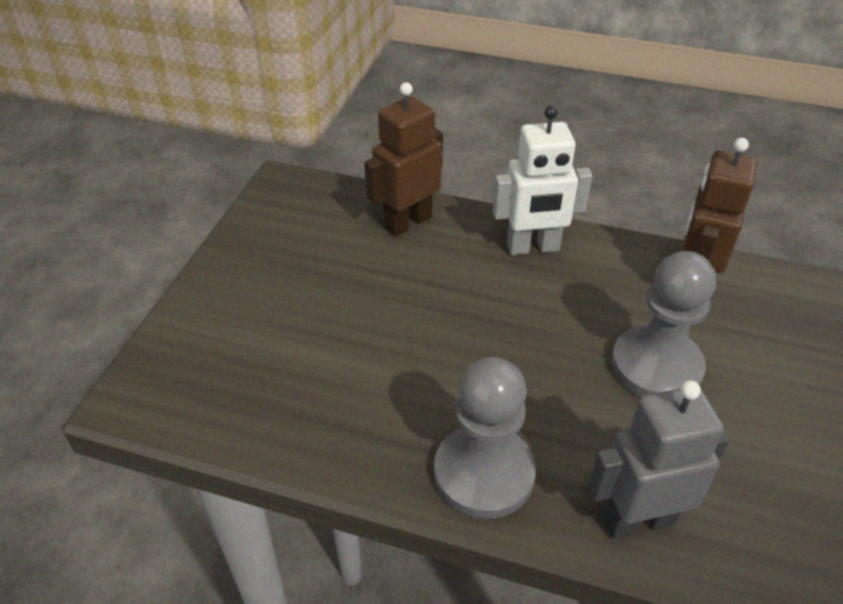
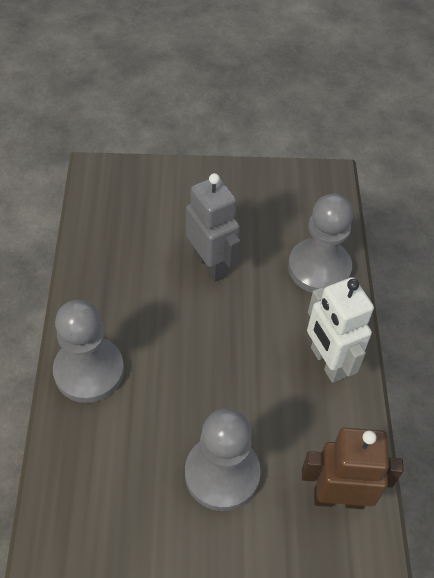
camera: 70 degrees right, 10 degrees up
(407, 222) = (319, 268): brown robot -> grey pawn
(638, 519) = (73, 473): grey robot -> grey robot (211, 265)

